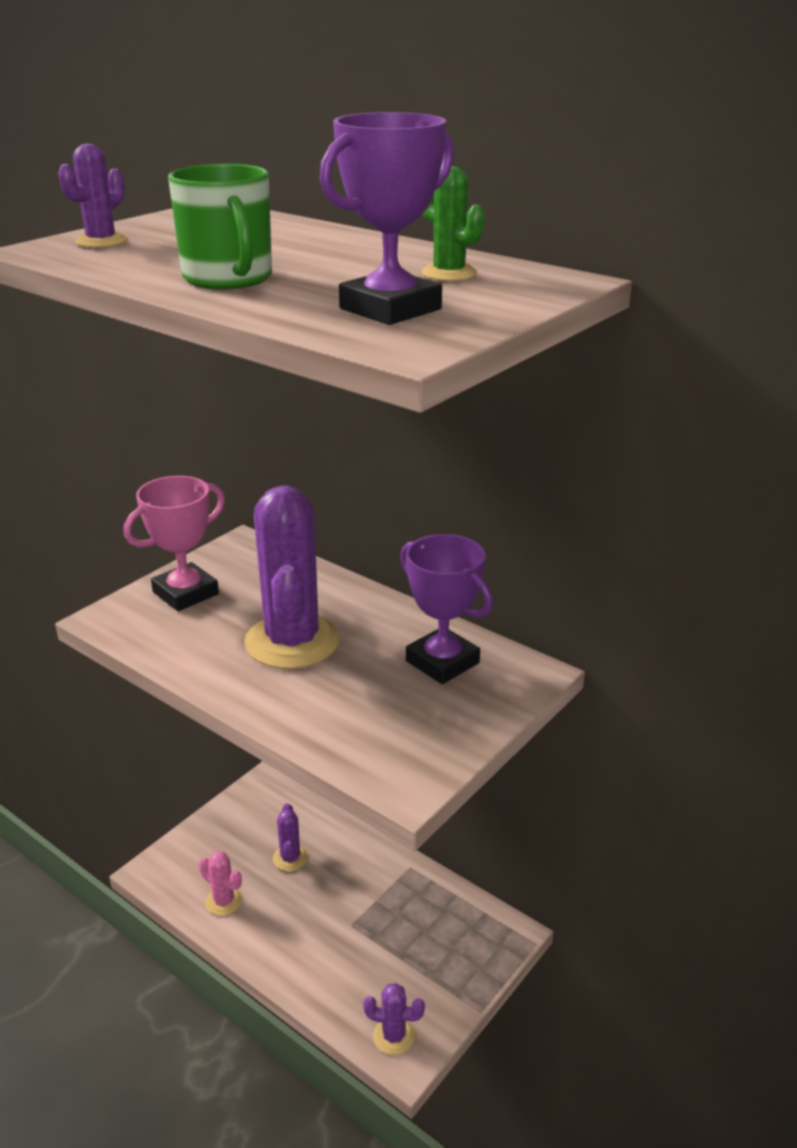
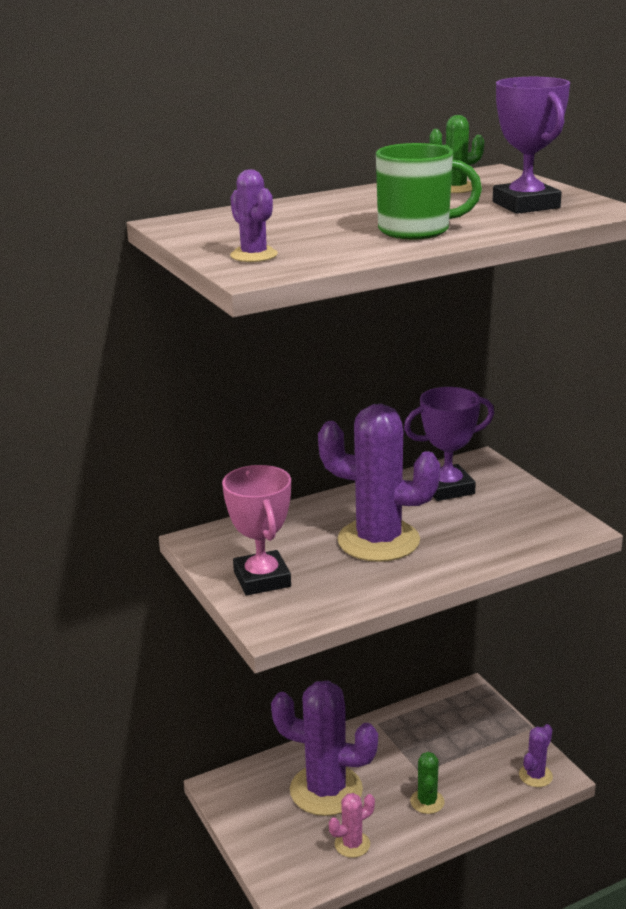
camera: 65 degrees left, 5 degrees down
(290, 858) = (326, 790): purple cactus -> purple cactus, size x2.17
(307, 944) = (427, 802): none -> green cactus

